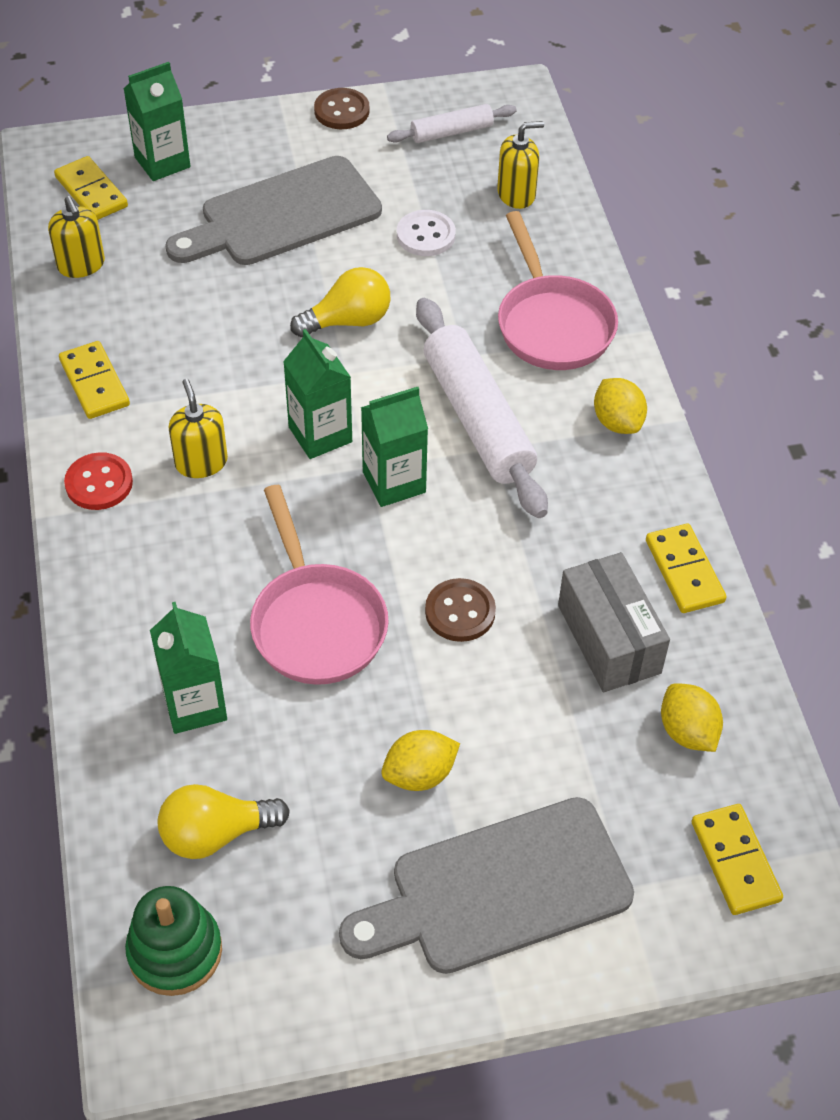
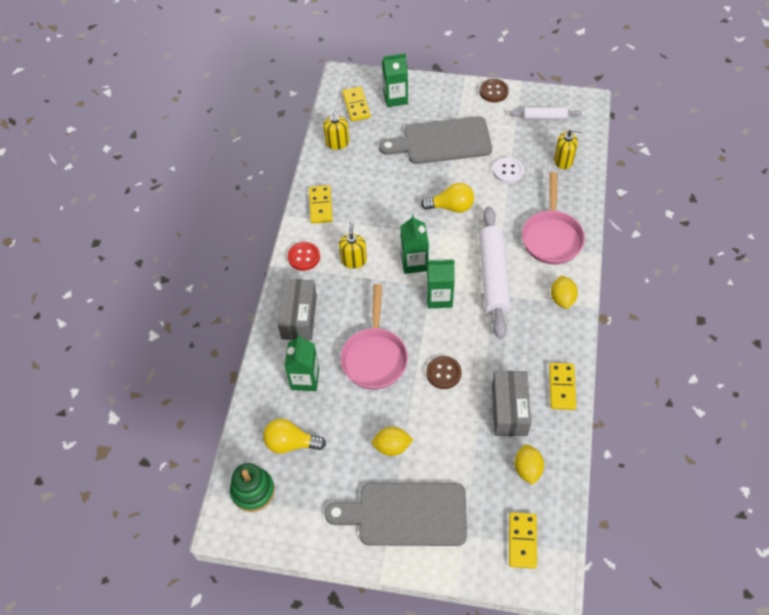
camera: 25 degrees right, 5 degrees up
(135, 595) = (299, 317): none -> grey box

